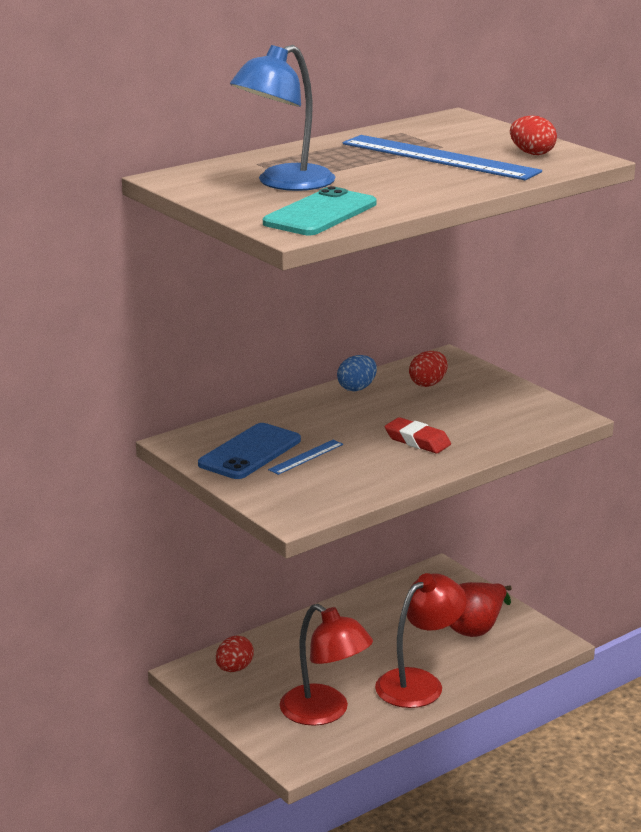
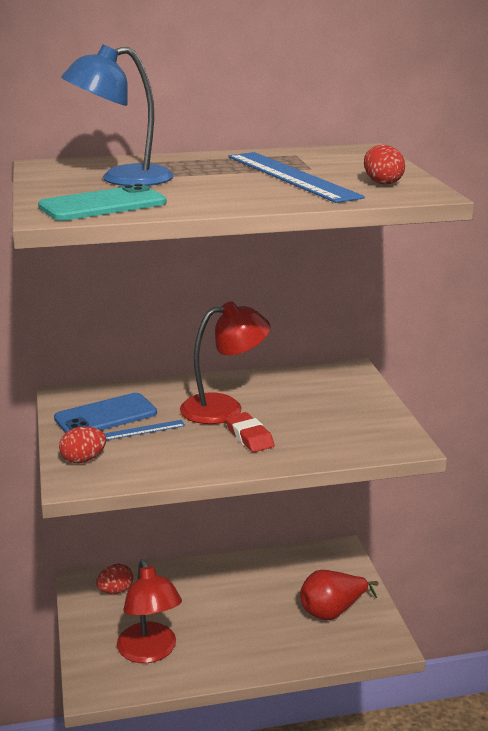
camera: 25 degrees right, 0 degrees up
(357, 388) = (250, 380): blue egg -> none
(419, 683) = (246, 648): red lamp -> red lamp (224, 408)
(428, 384) = (312, 388): red egg -> red egg (83, 459)

